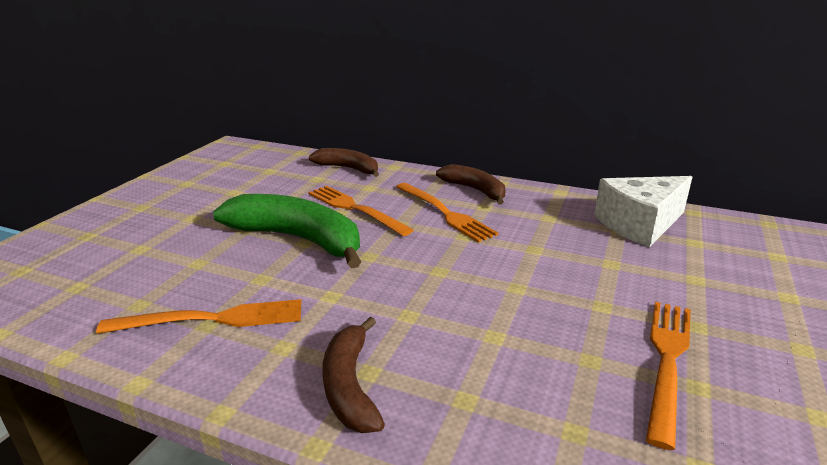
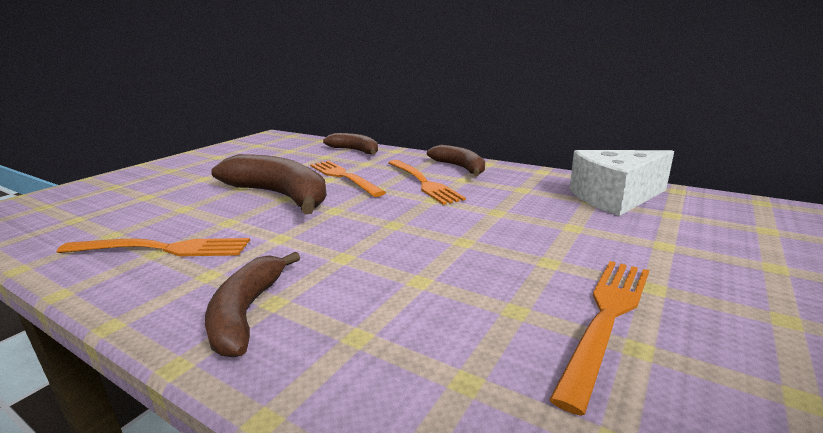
camera: 10 degrees right, 5 degrees down
(298, 239) = (280, 195): green banana -> brown banana

